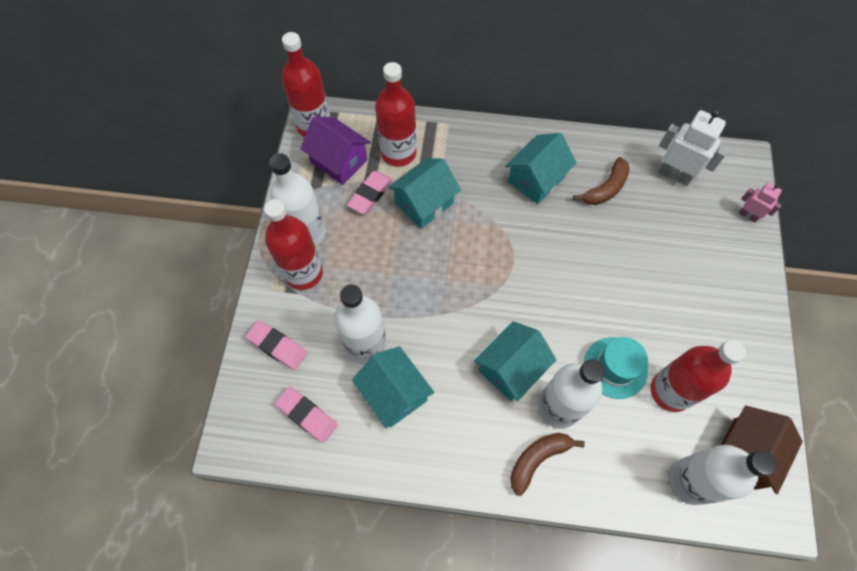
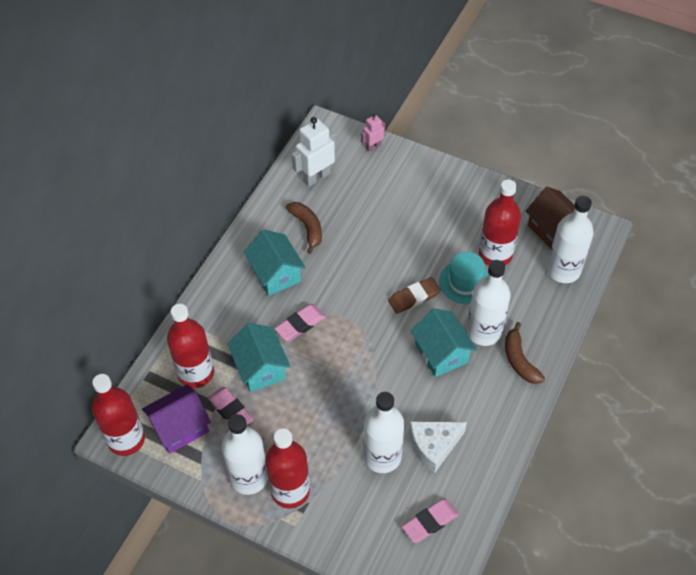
camera: 70 degrees left, 10 degrees down
(277, 346) = (356, 532): pink eraser -> pink eraser (300, 325)
(394, 393) = (433, 446): turquoise house -> white cheese
(569, 319) = (414, 297): none -> brown eraser

